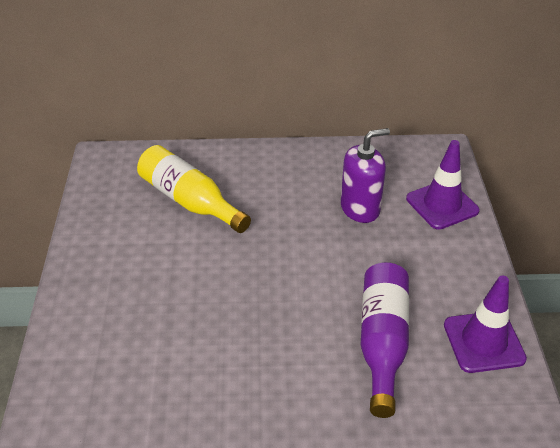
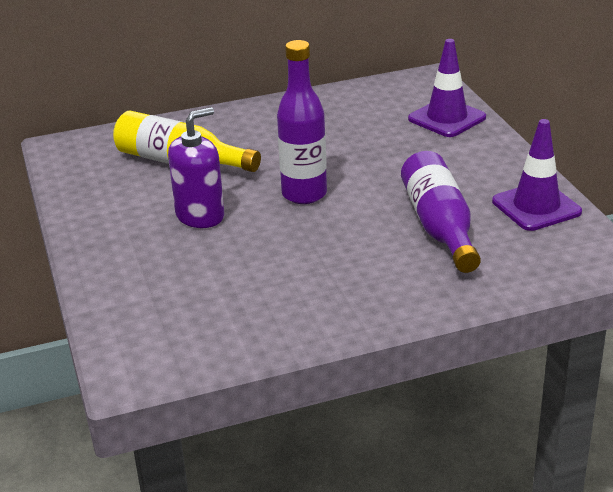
camera: 15 degrees left, 10 degrees down
(277, 267) = (304, 194): none -> purple bottle
(360, 208) = (365, 136): purple soap dispenser -> purple soap dispenser (200, 216)

